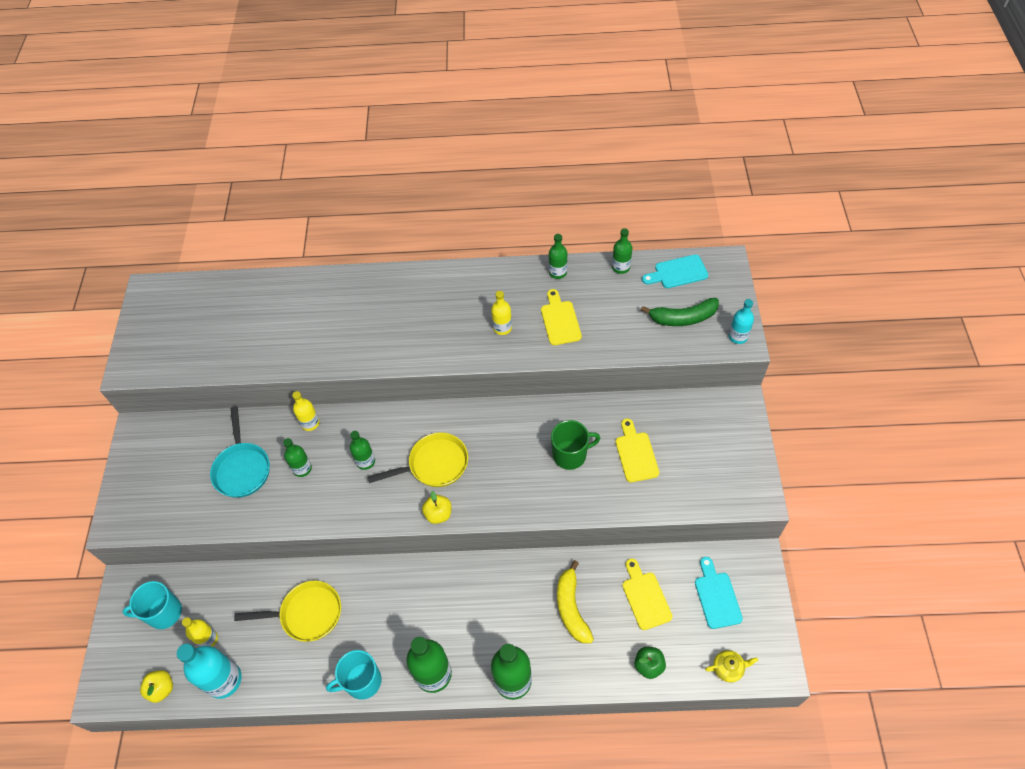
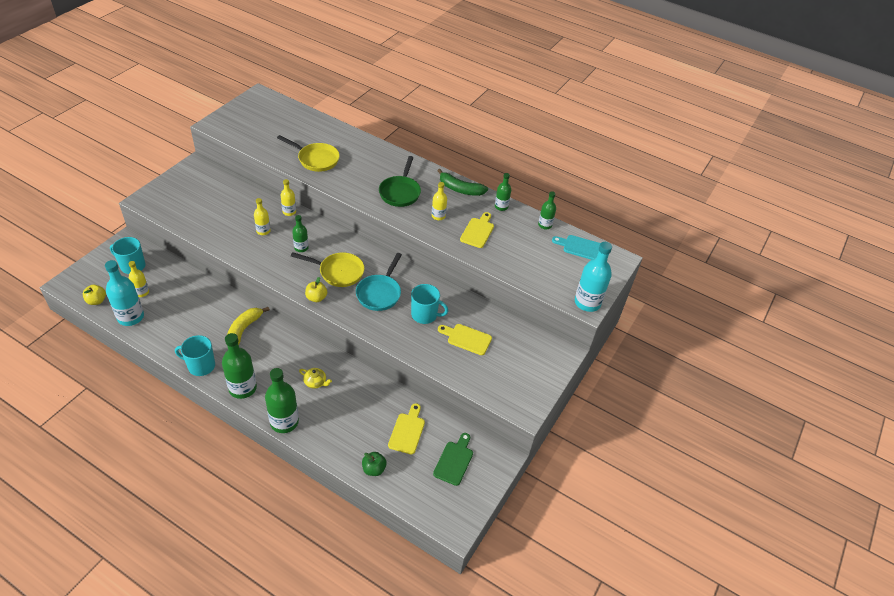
camera: 25 degrees right, 10 degrees down
(242, 469) = (232, 212): turquoise pan -> turquoise pan (379, 293)
(302, 468) = (263, 231): green bottle -> yellow bottle
(307, 614) = (204, 313): yellow pan -> yellow pan (316, 159)
(435, 323) = (400, 192): none -> green pan
(570, 455) = (425, 315): green mug -> turquoise mug
(571, 608) = (356, 407): yellow banana -> yellow banana (243, 330)
(636, 454) = (467, 338): yellow cutting board -> yellow cutting board turned 90 degrees counterclockwise
(683, 318) = (559, 273): green banana -> green banana (460, 189)
(716, 596) = (454, 461): turquoise cutting board -> green cutting board
(728, 668) = (423, 505): yellow teapot -> yellow teapot (315, 382)
(738, 336) = (587, 302): turquoise bottle -> turquoise bottle, size x1.74

